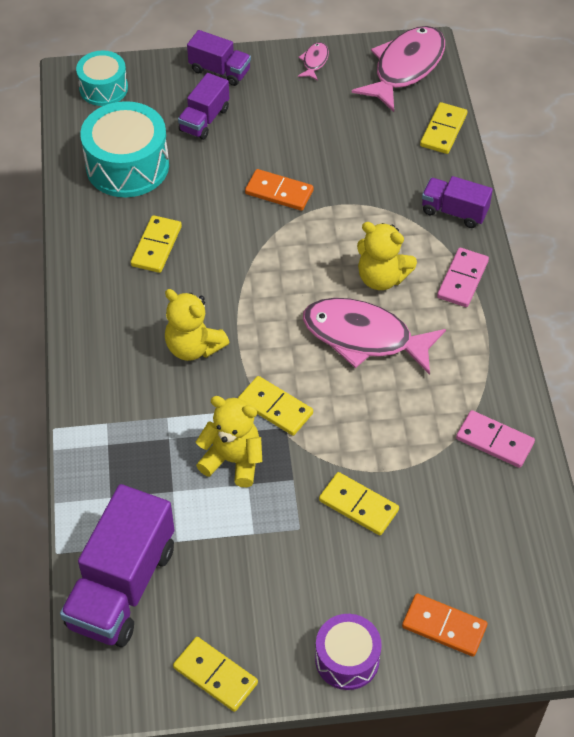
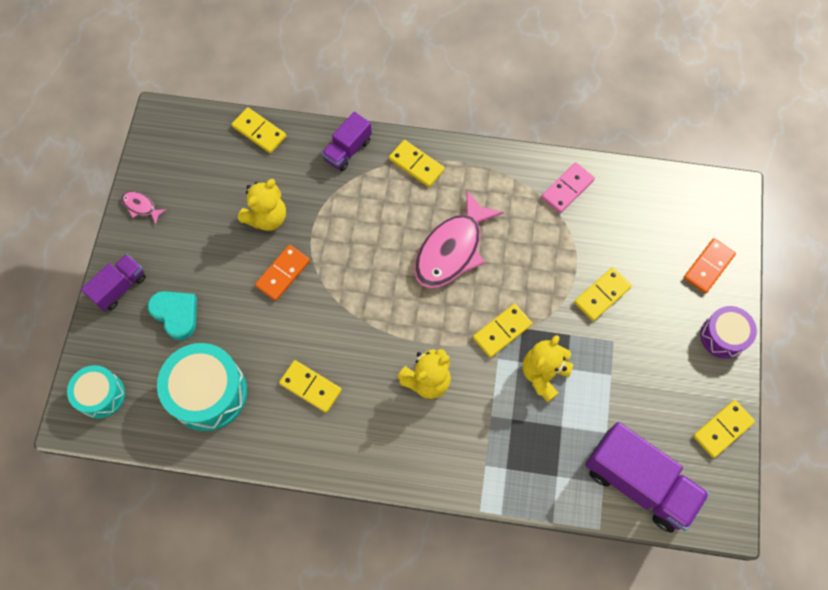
camera: 75 degrees left, 15 degrees up
(204, 120) = (176, 314): purple truck -> turquoise heart
(381, 278) = (398, 221): yellow teddy bear -> yellow teddy bear (267, 217)
(405, 68) = (178, 138): pink fish -> none
(462, 279) = (416, 165): pink domino -> yellow domino

